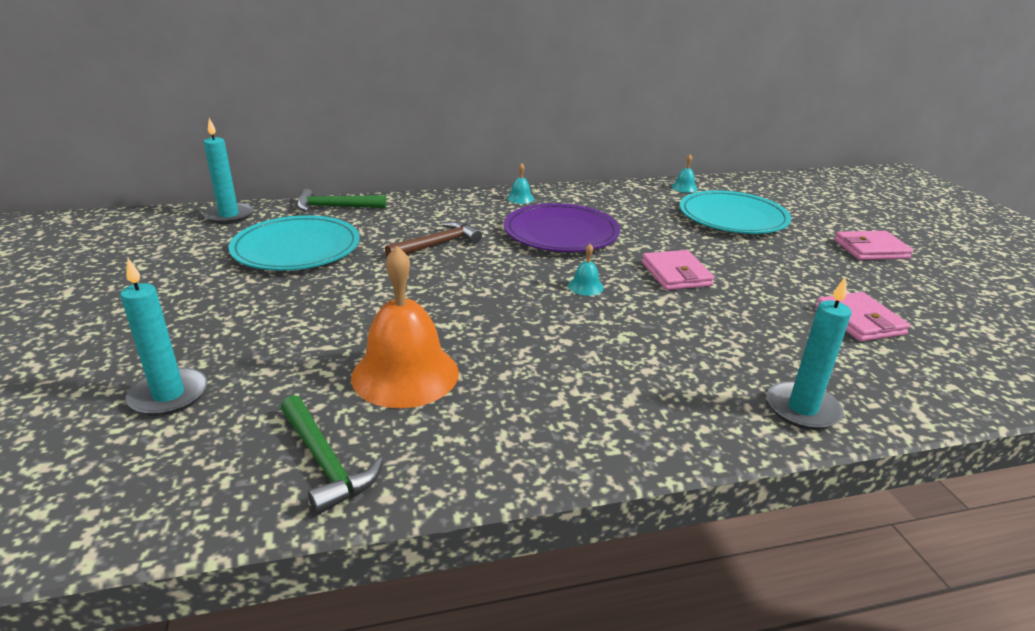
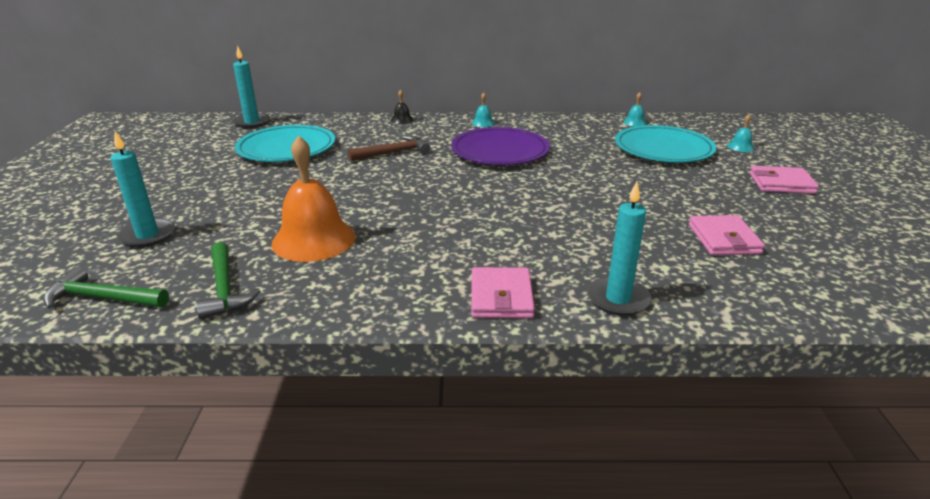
camera: 15 degrees right, 0 degrees up
(335, 207) = (332, 121): green hammer -> green hammer (102, 298)
(422, 200) = (402, 120): none -> black bell
(585, 286) = (493, 192): turquoise bell -> turquoise bell (740, 147)
(676, 274) = (578, 189): pink wallet -> pink wallet (501, 297)

